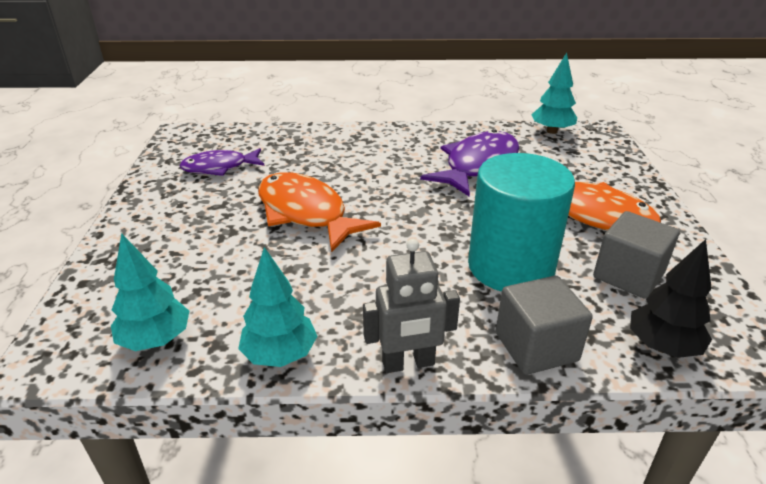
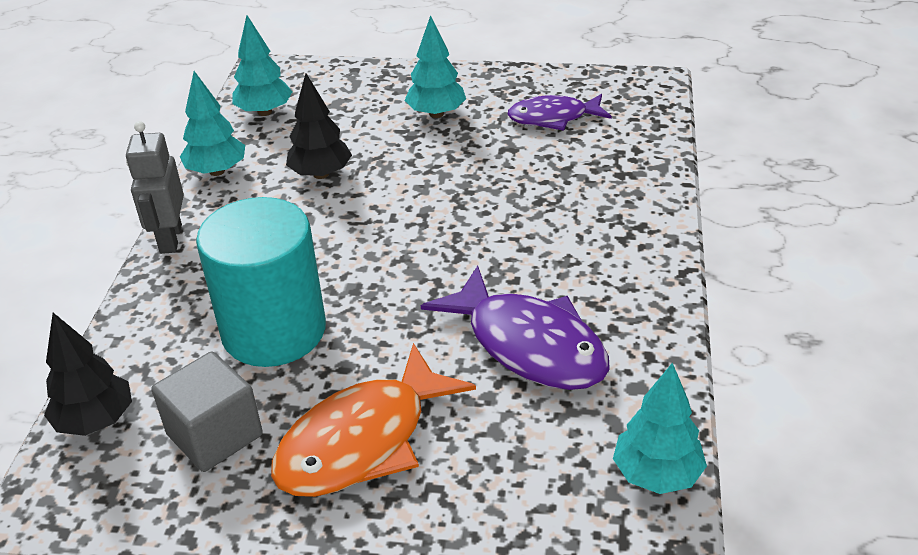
camera: 100 degrees right, 5 degrees up
(196, 221) = (436, 114): none -> turquoise tree
(219, 167) = (553, 118): purple fish -> purple fish turned 90 degrees counterclockwise
(290, 275) = (321, 174): none -> black tree
(305, 213) = (433, 182): orange fish -> none
(536, 347) = (146, 323): grey cube -> none

